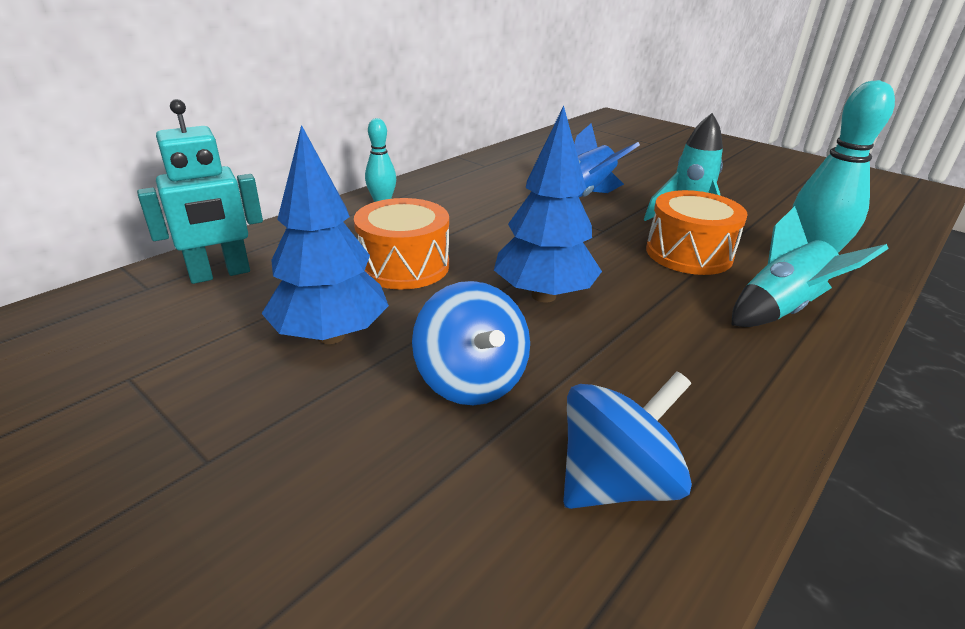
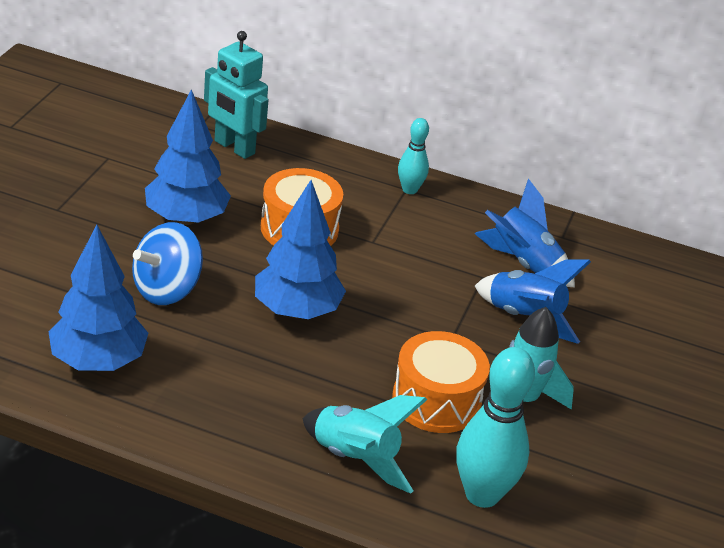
camera: 65 degrees right, 5 degrees up
(512, 184) = (523, 263): none -> blue rocket
(615, 482) = (98, 361): blue spinning top -> blue tree

